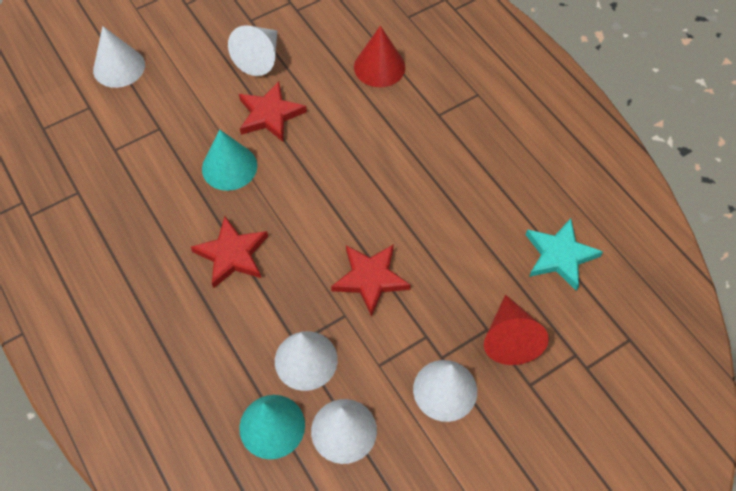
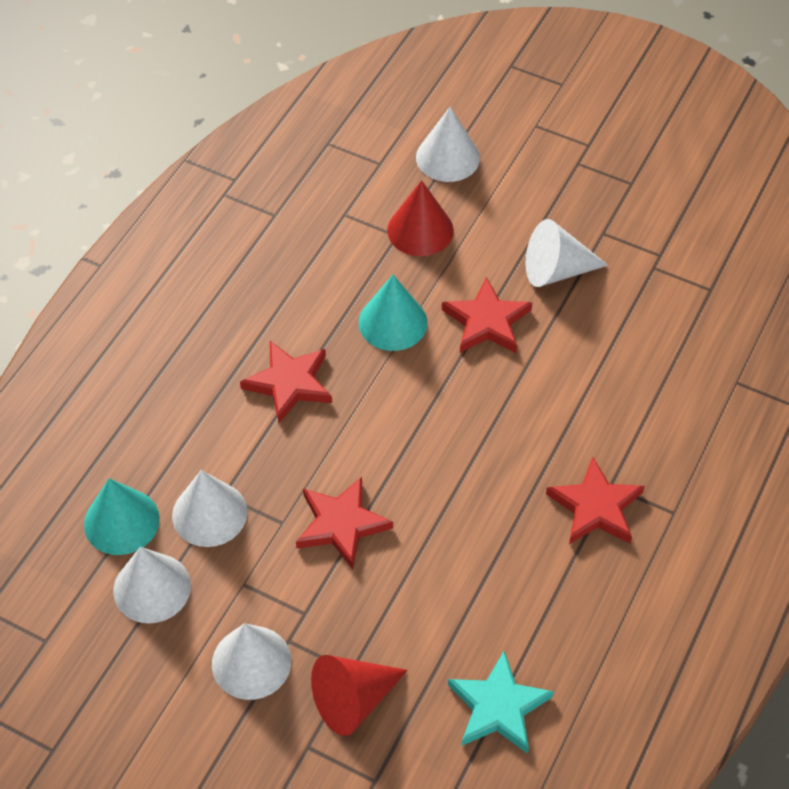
camera: 60 degrees right, 5 degrees down
(379, 67) = (634, 390): red cone -> red cone (420, 230)
(449, 130) = (595, 507): none -> red star

